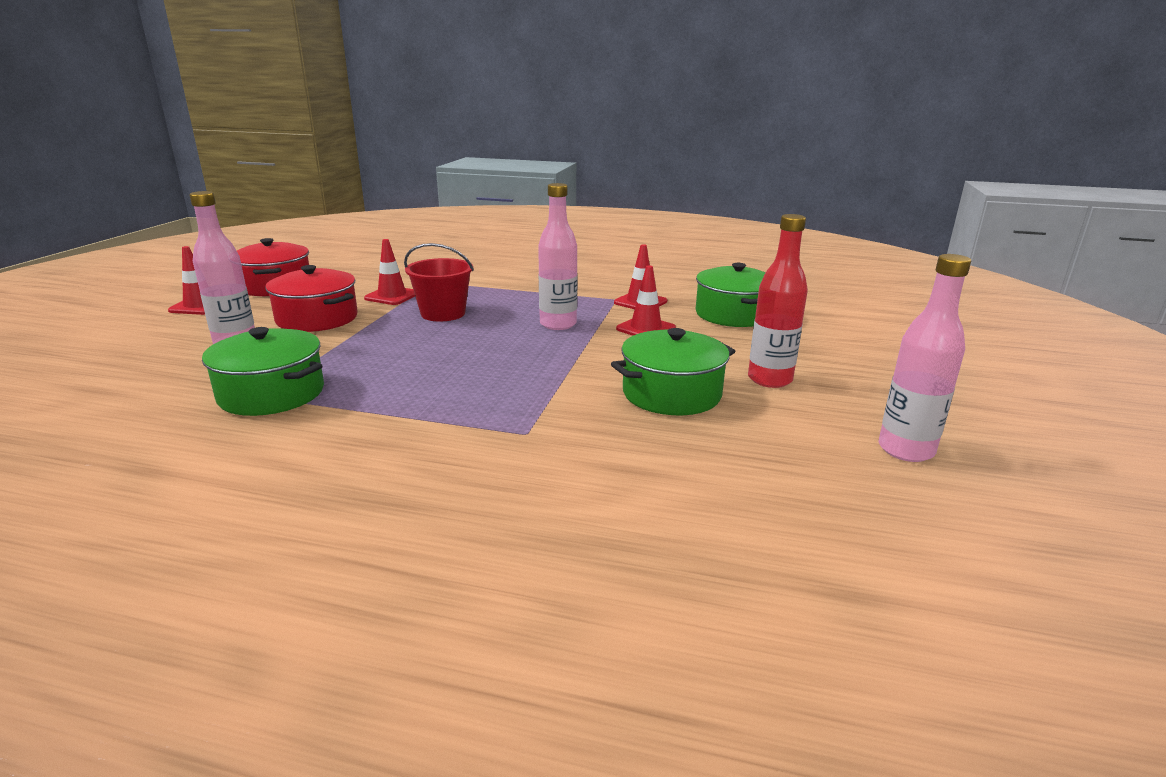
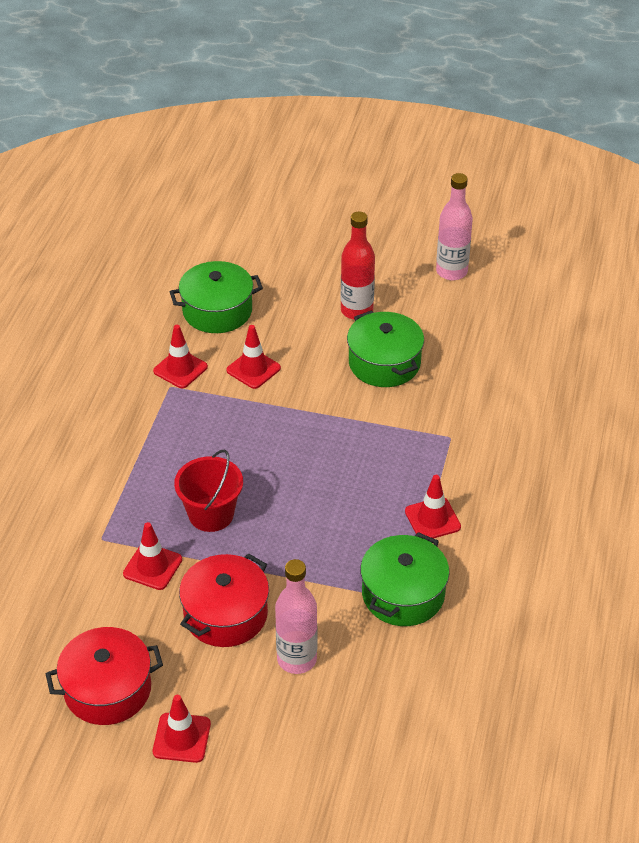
camera: 90 degrees left, 20 degrees up
(378, 415) = (432, 519): none -> red traffic cone
(558, 324) = (242, 427): pink bottle -> none

